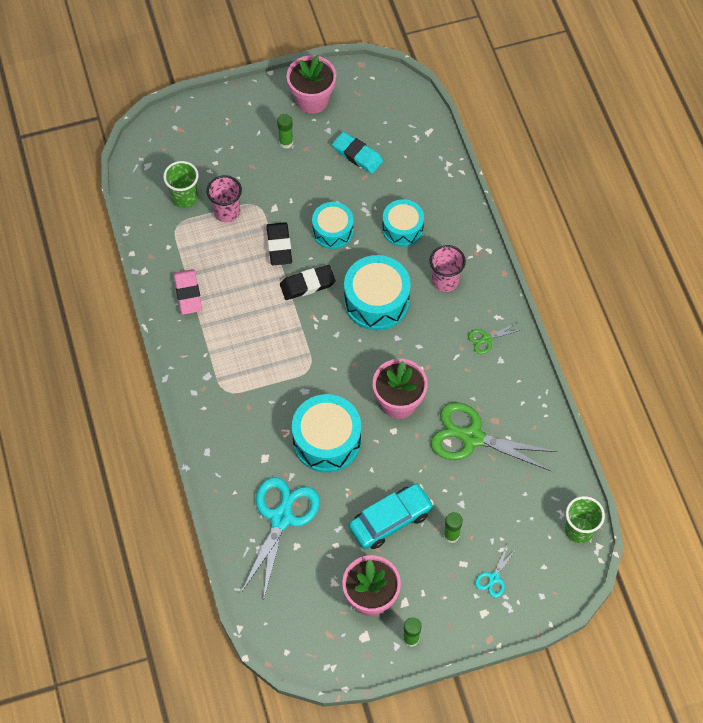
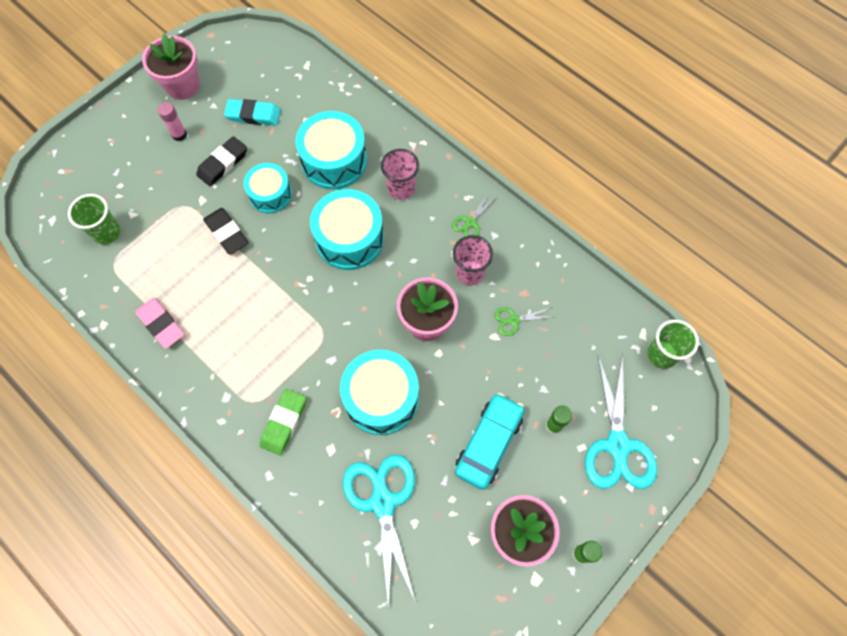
camera: 30 degrees left, 5 degrees up
(227, 212) = (157, 226): pink cup -> pink cup (470, 273)
(240, 419) = (284, 423): none -> green eraser
(286, 142) = (179, 135): green glue stick -> pink glue stick
(307, 284) = (275, 256): black eraser -> black eraser (223, 163)
(402, 228) = (334, 160): turquoise drum -> turquoise drum, size x1.56
(472, 437) = (514, 320): green scissors -> green scissors, size x0.46
(494, 578) = (617, 445): turquoise scissors -> turquoise scissors, size x2.18

